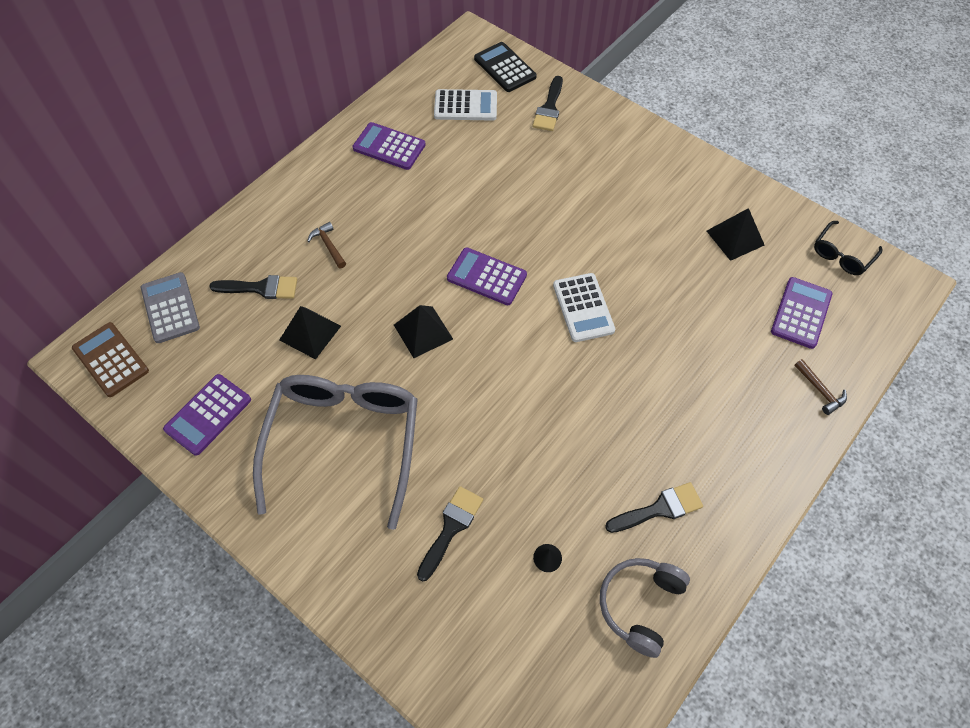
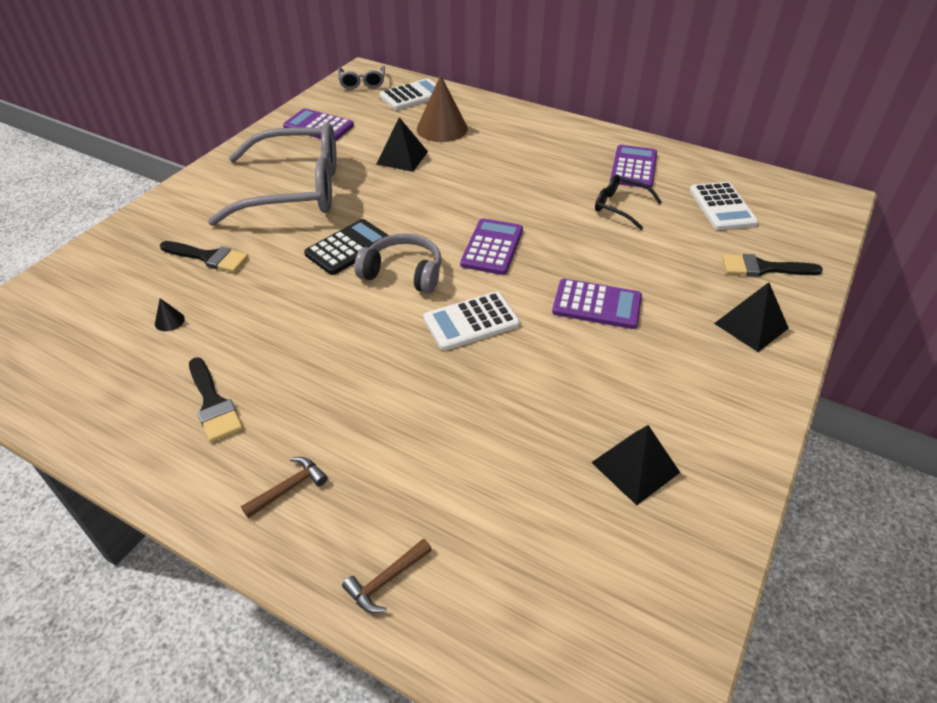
camera: 80 degrees right, 15 degrees down
(111, 360) = (362, 82): brown calculator -> grey glasses
(170, 308) = (412, 95): grey calculator -> white calculator
(261, 288) = (442, 128): black brush -> brown cone
(328, 245) = (498, 153): brown hammer -> brown hammer (289, 488)
(423, 331) = (415, 216): black pyramid -> black pyramid (751, 325)
(505, 68) = (803, 227): black calculator -> black calculator (348, 248)
(640, 605) = (105, 394): grey headphones -> grey headphones (403, 273)
(801, 313) = (522, 555): purple calculator -> purple calculator (597, 305)
(842, 254) = (661, 622): black glasses -> black glasses (620, 207)

